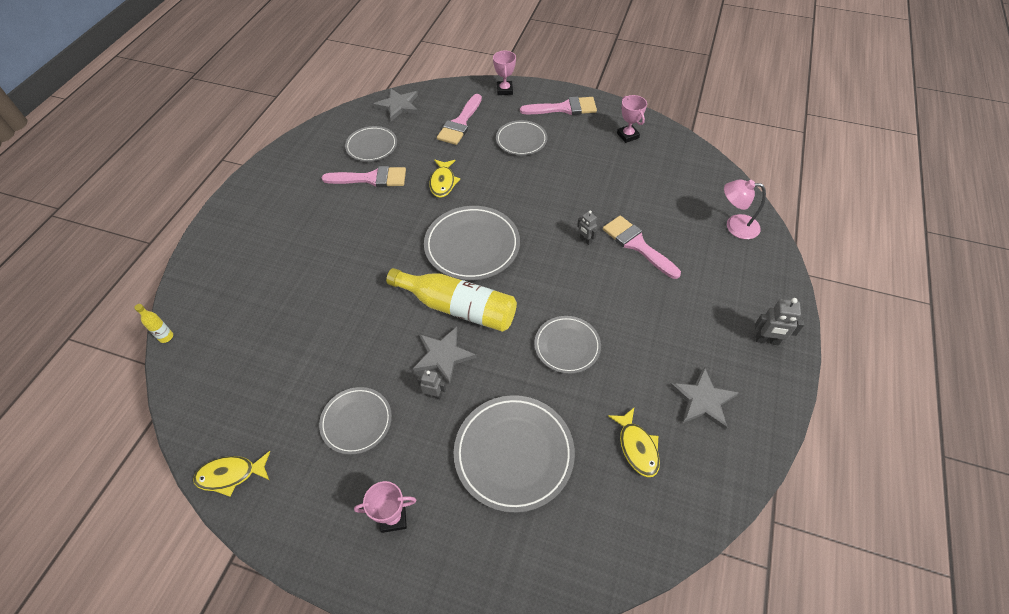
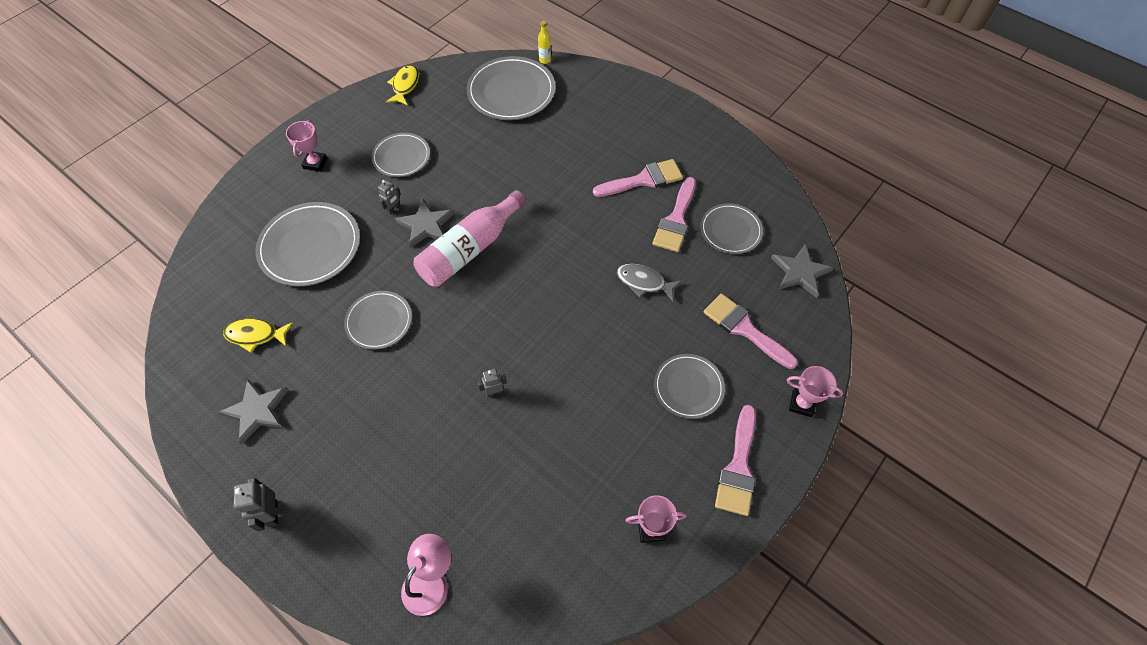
camera: 110 degrees right, 5 degrees up
(443, 182) = (644, 282): yellow fish -> grey fish
(458, 307) = (470, 249): yellow bottle -> pink bottle
(472, 246) = (539, 282): grey plate -> grey plate (511, 92)
(637, 245) = (461, 444): pink brush -> pink brush (643, 180)
(767, 340) = (272, 513): grey robot -> grey robot turned 45 degrees counterclockwise

